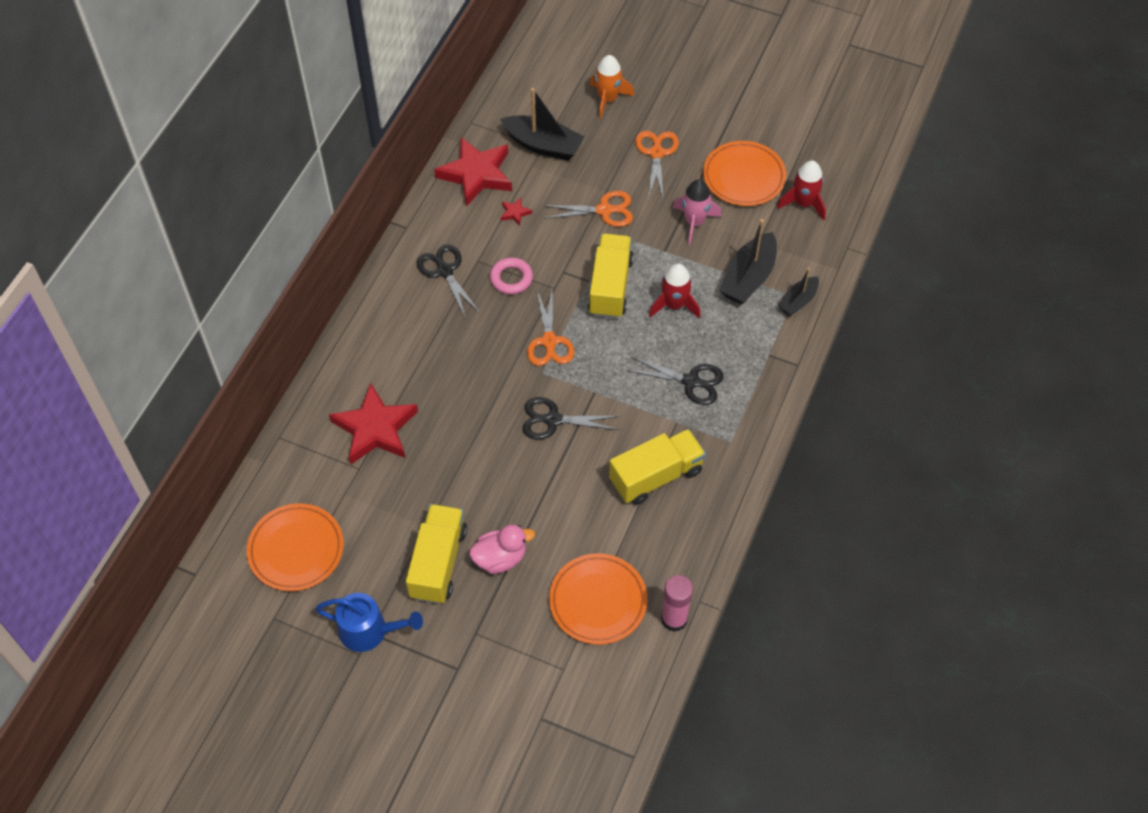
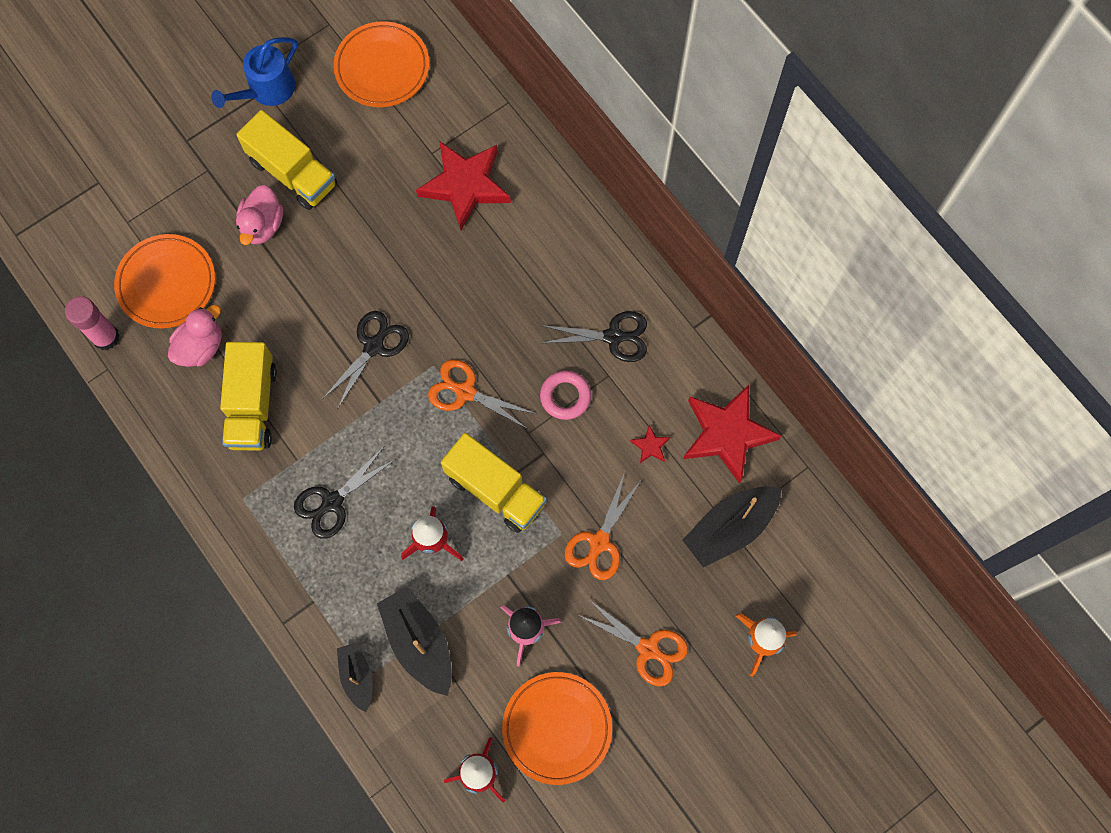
camera: 120 degrees right, 15 degrees up
(634, 542) = (201, 346): none -> pink duck

